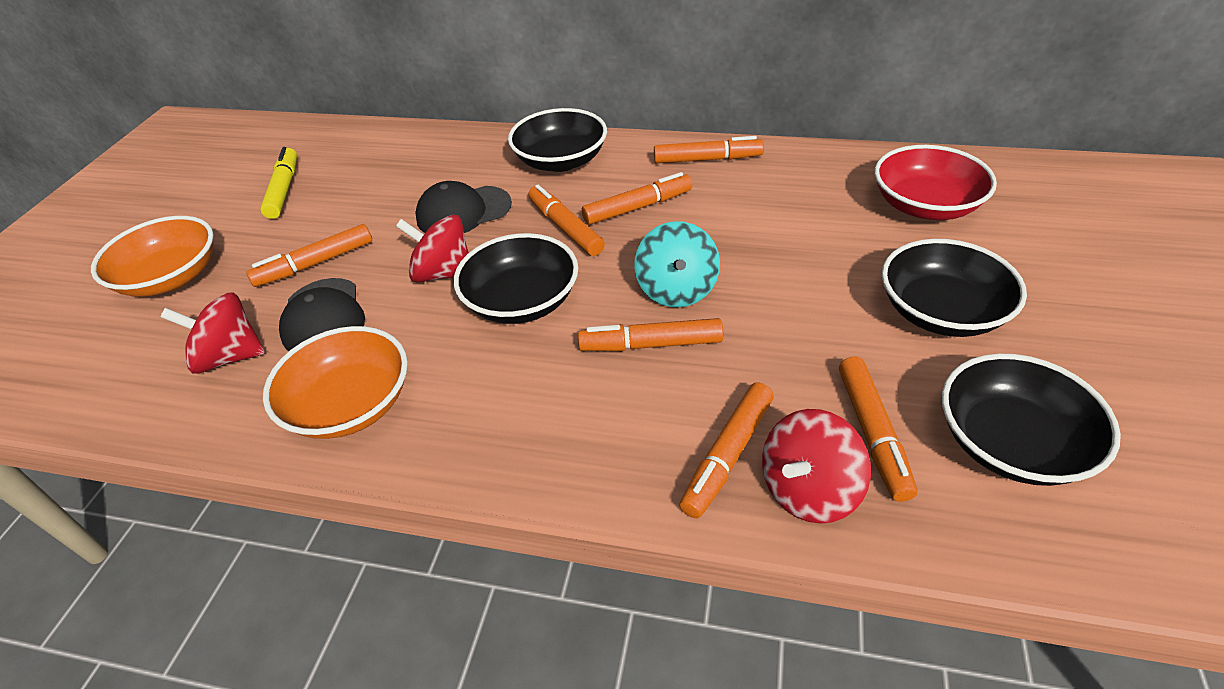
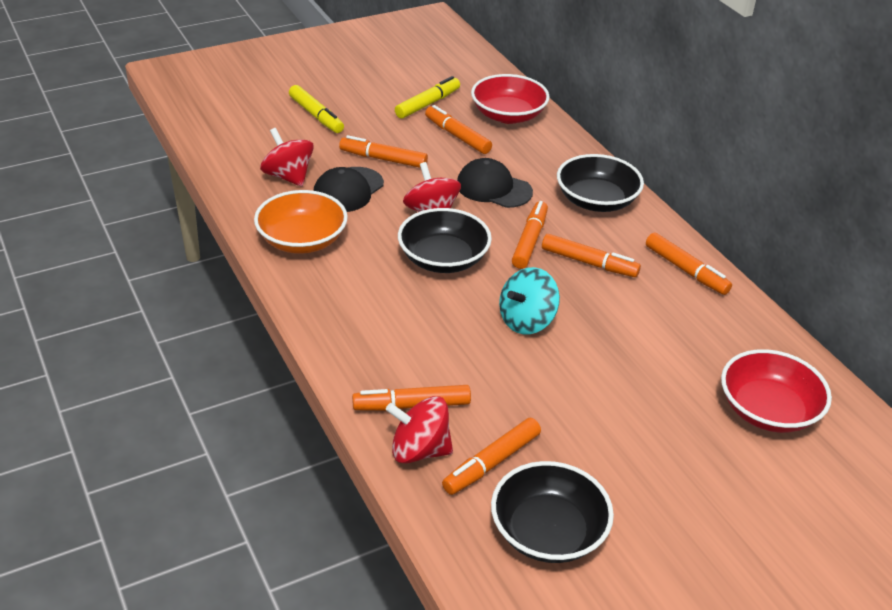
camera: 45 degrees right, 5 degrees down
(171, 277) = (316, 115): orange bowl -> yellow marker
(378, 150) = (508, 115): none -> red bowl
(651, 344) = (465, 332): orange marker -> orange marker (457, 136)
(941, 312) = (645, 459): black bowl -> none

